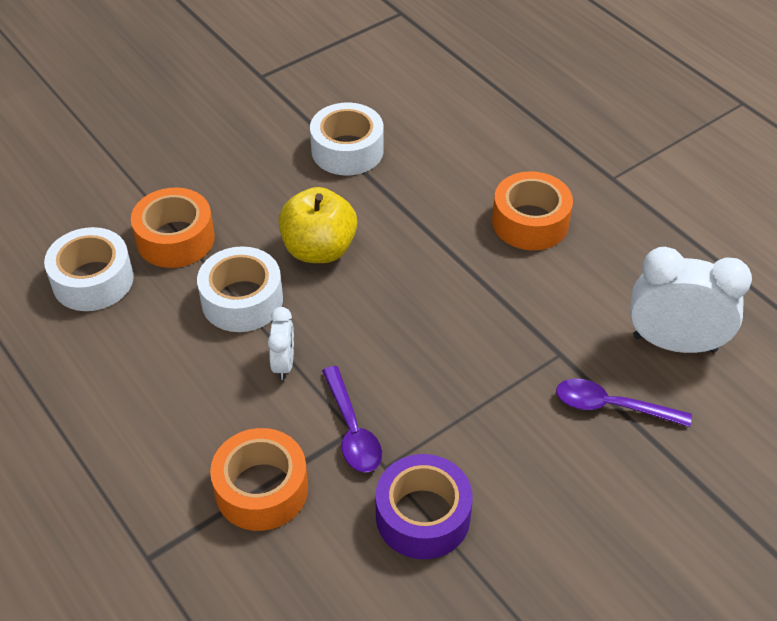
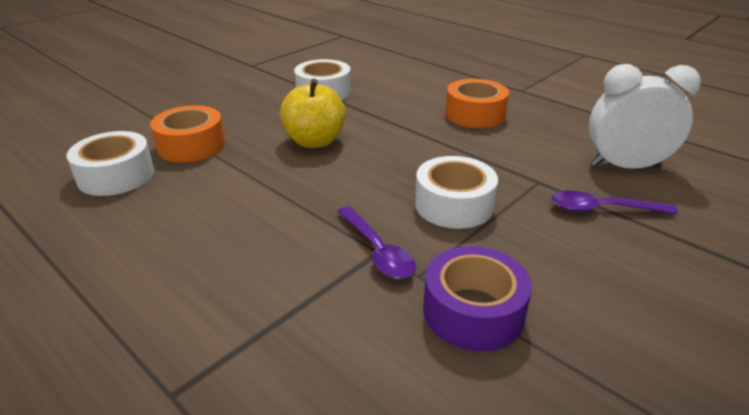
camera: 10 degrees left, 15 degrees down
(242, 300) = (254, 175): white tape -> white tape (454, 205)
(261, 489) = (297, 309): orange tape -> none
(284, 364) = (300, 211): white clock -> none

